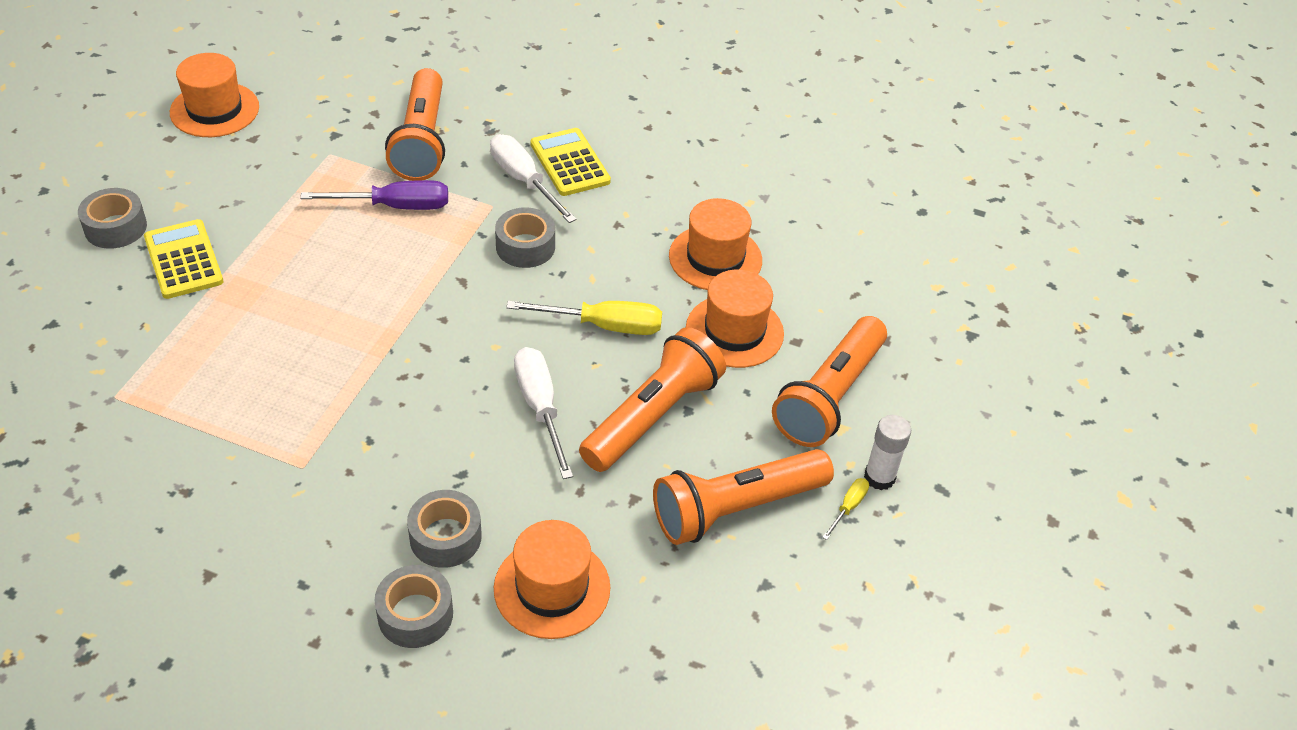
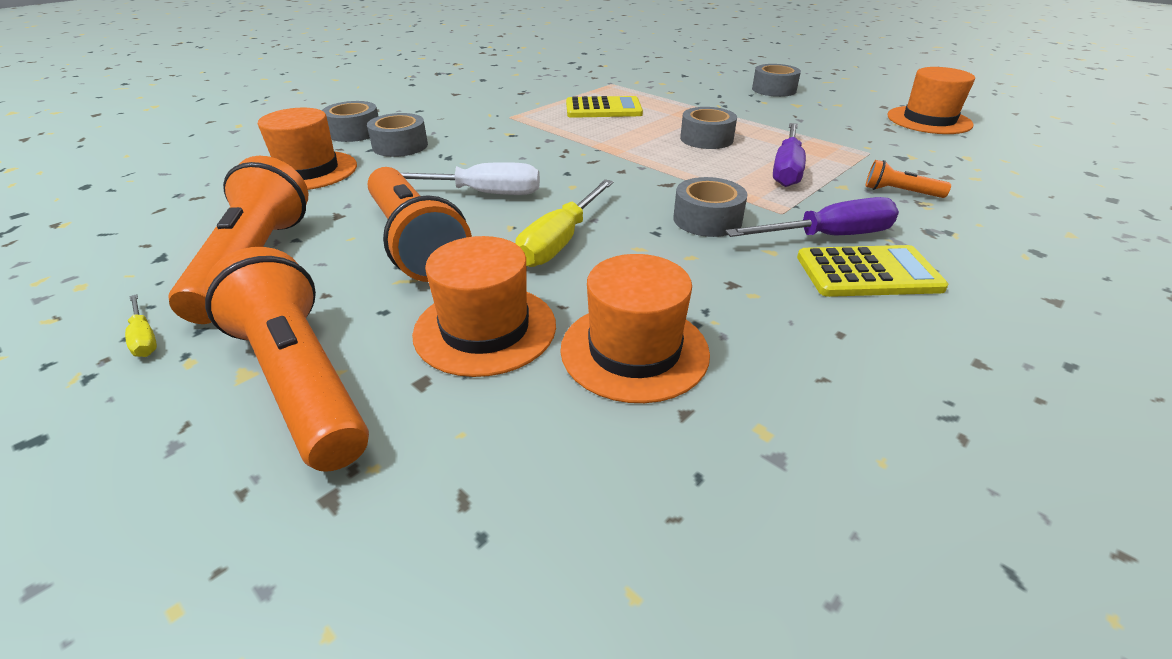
camera: 115 degrees right, 10 degrees down
(184, 260) = (733, 102): yellow calculator -> yellow calculator (603, 109)
(328, 269) = (706, 139): none -> grey tape
(422, 141) = (900, 192): orange flashlight -> orange flashlight, size x0.45
(524, 181) = (827, 236): white screwdriver -> purple screwdriver
(879, 477) = (137, 381): white glue stick -> none

